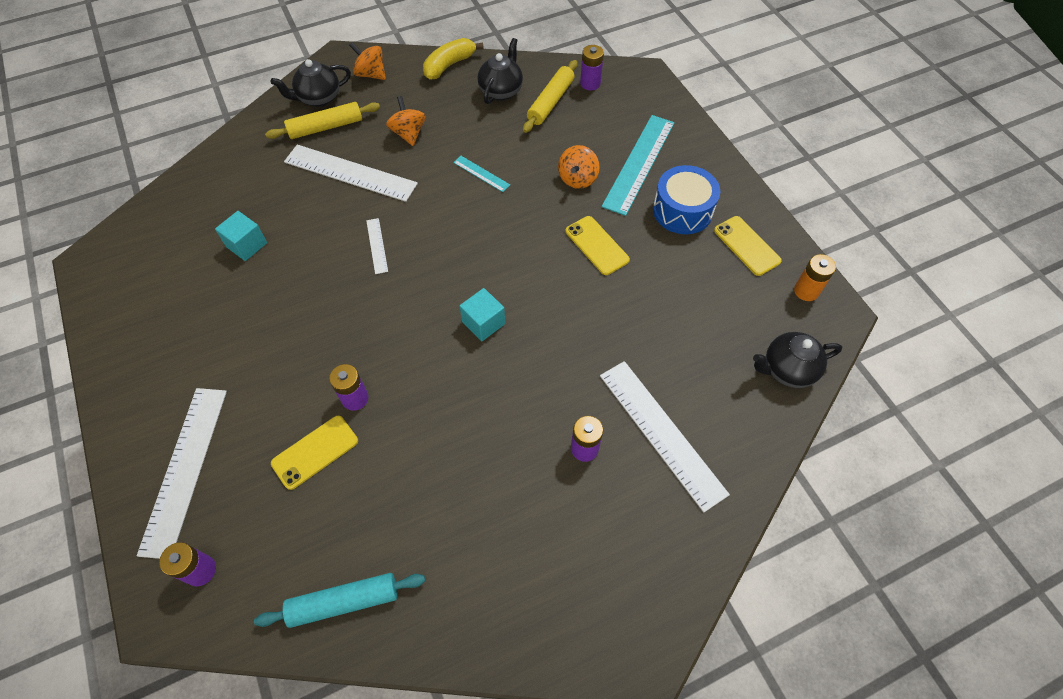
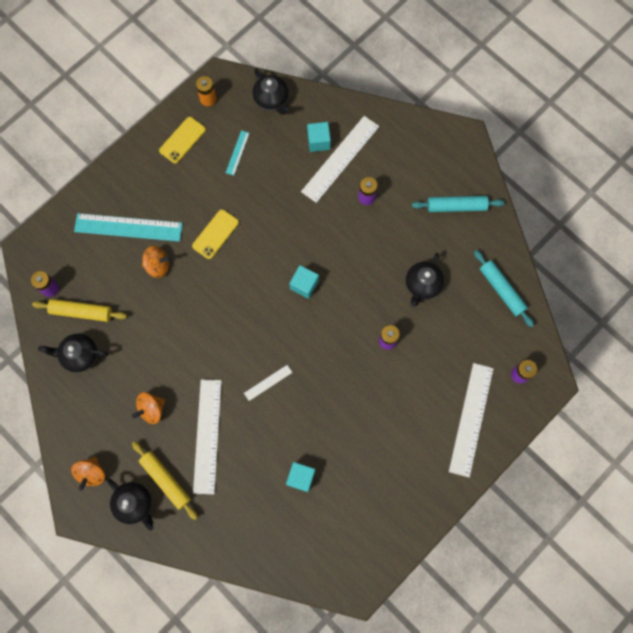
camera: 110 degrees left, 15 degrees up
(184, 469) = (471, 419): white ruler -> white ruler turned 60 degrees counterclockwise
(315, 452) = (430, 347): yellow phone -> none
(411, 477) = (422, 285): none -> black teapot
(449, 65) = (61, 411): yellow banana -> none
(481, 174) = (175, 336): turquoise ruler -> turquoise ruler (237, 153)
(517, 586) = (456, 206): none -> turquoise rolling pin
(682, 210) = (164, 187): blue drum -> none
(700, 412) = (318, 141): none -> turquoise cube

